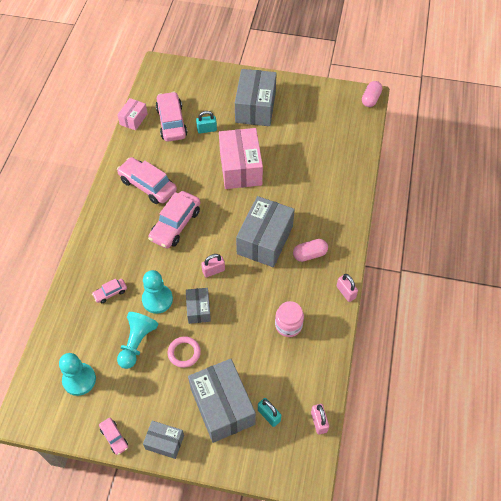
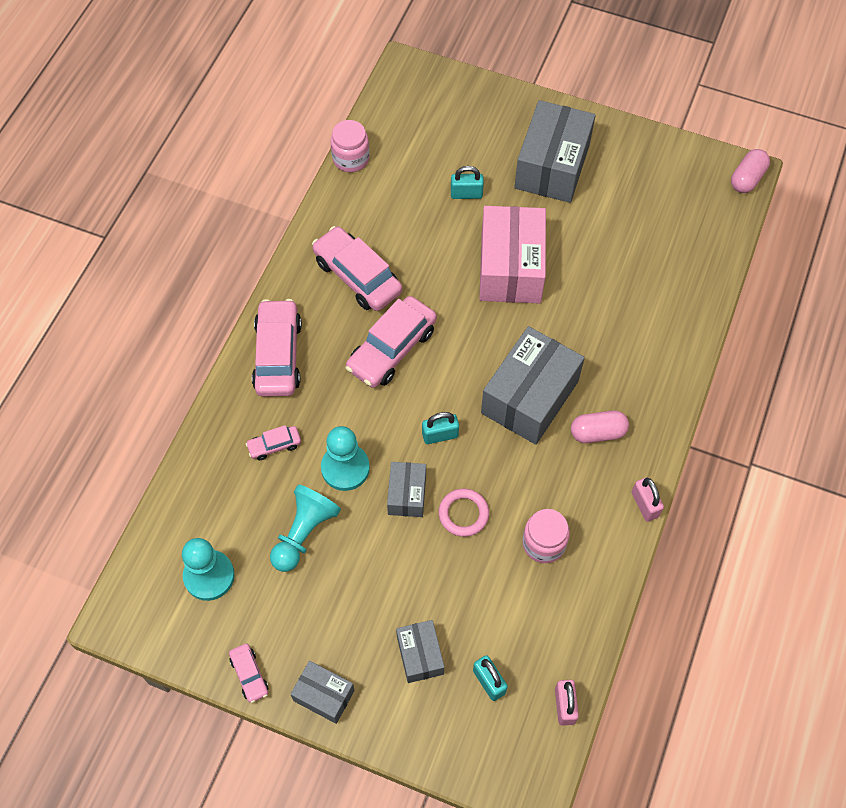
camera: 10 degrees right, 5 degrees up
(133, 119) = (351, 158): pink box -> pink jar
(171, 122) = (411, 173): pink car -> pink car (278, 355)
(184, 353) = (374, 561): pink ring -> pink ring (463, 514)
(213, 270) = (440, 435): pink padlock -> turquoise padlock
(222, 406) = (420, 655): grey box -> grey box, size x0.52

